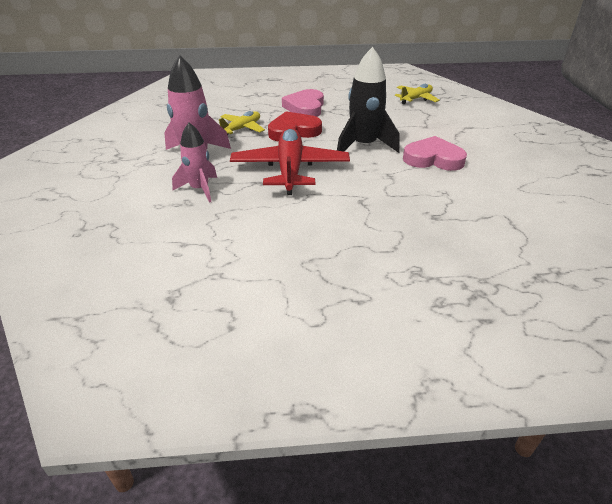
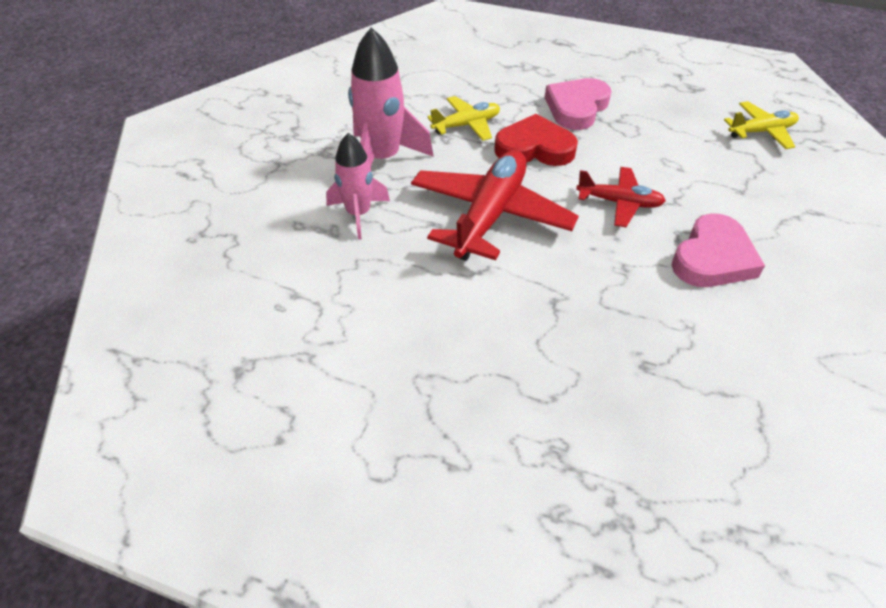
camera: 25 degrees right, 10 degrees up
(363, 146) = (619, 203): black rocket -> red plane
(433, 159) = (712, 258): pink heart -> pink heart turned 90 degrees clockwise

